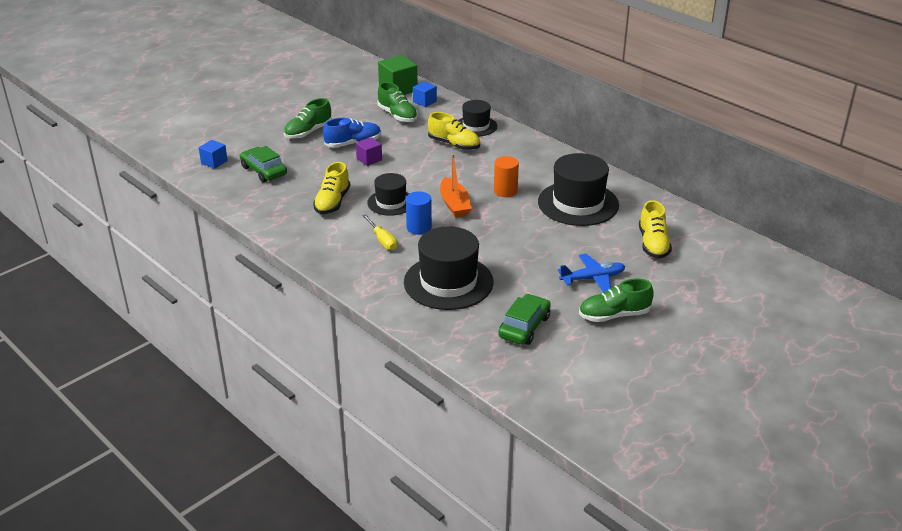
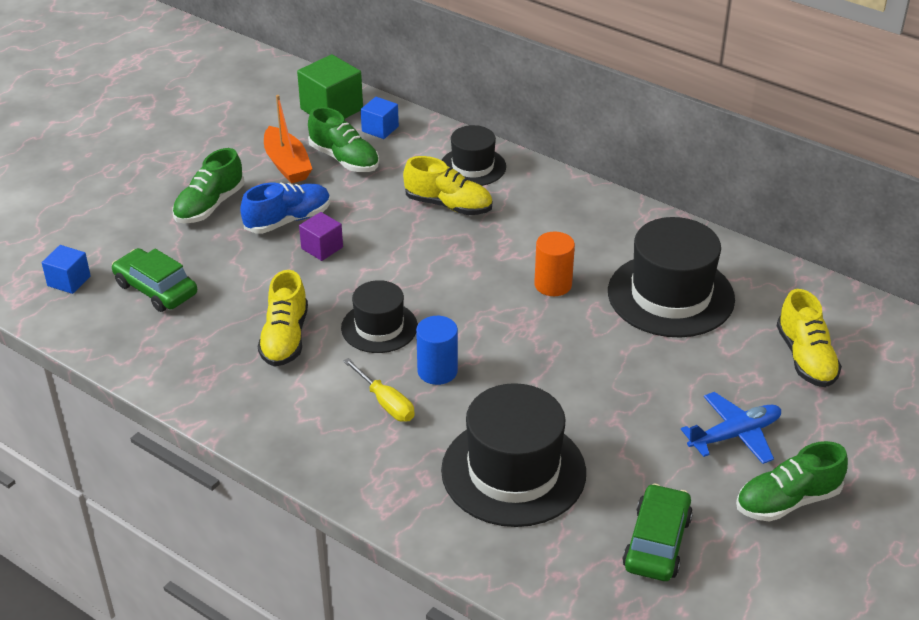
camera: 10 degrees left, 5 degrees up
(454, 204) = (481, 319): orange boat -> orange boat (287, 164)

